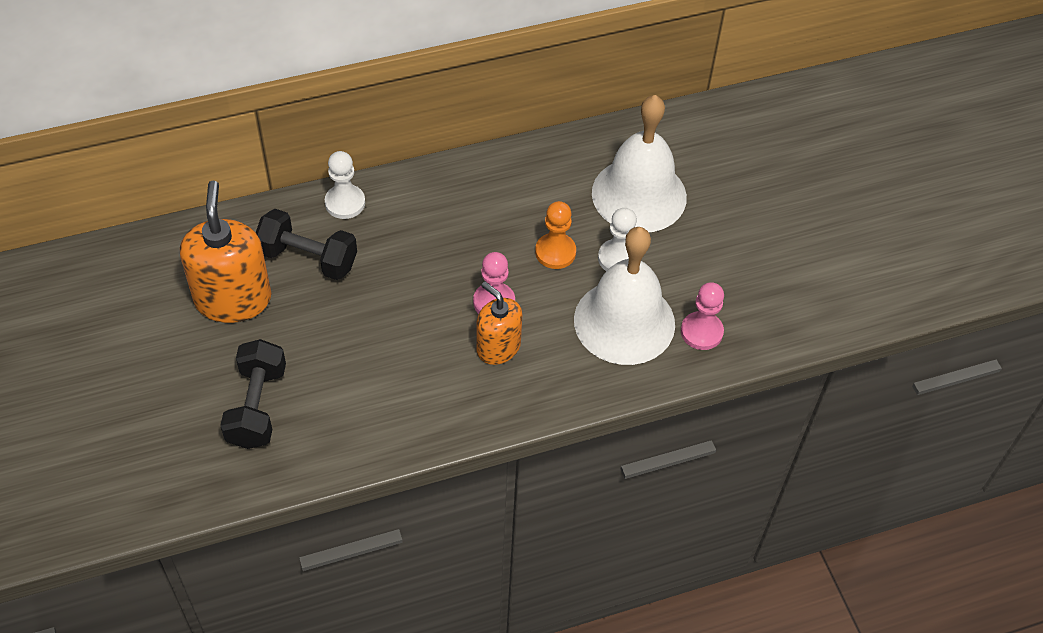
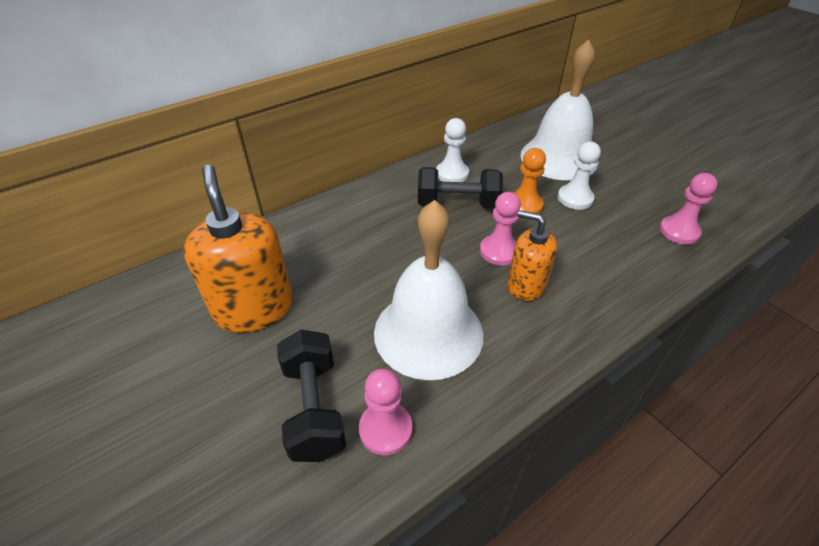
camera: 15 degrees left, 10 degrees down
(307, 440) = (385, 429): none -> pink pawn
(308, 258) = (316, 257): black dumbbell -> black dumbbell (457, 204)
(345, 203) = (332, 210): white pawn -> white pawn (452, 174)
(624, 321) = (614, 239): white bell -> white bell (428, 332)

